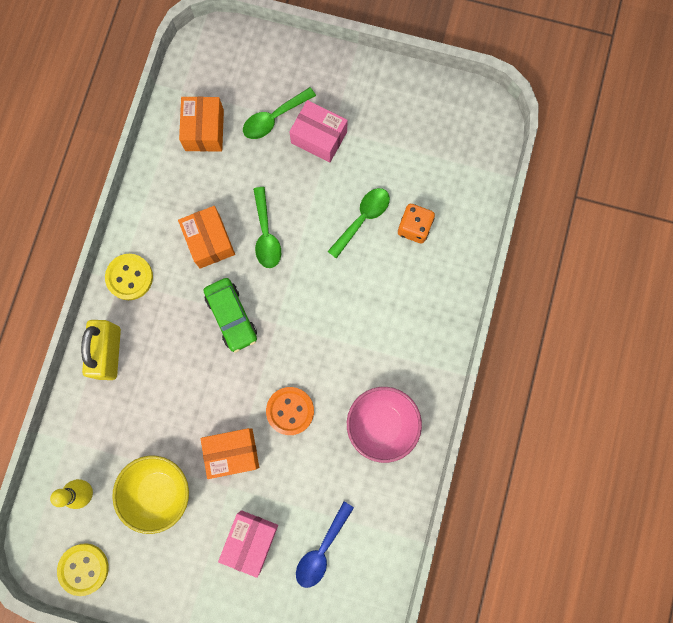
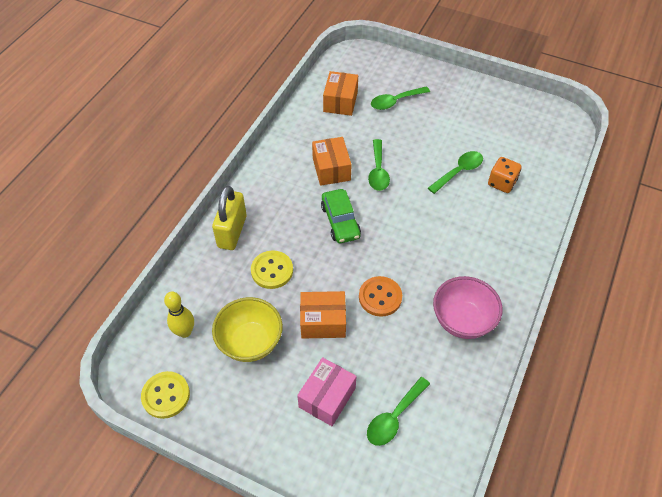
camera: 10 degrees right, 25 degrees down
(129, 277) = (262, 183): yellow button -> yellow button (272, 270)
(319, 137) = (429, 117): pink box -> none
(321, 550) = (394, 417): blue spoon -> green spoon

